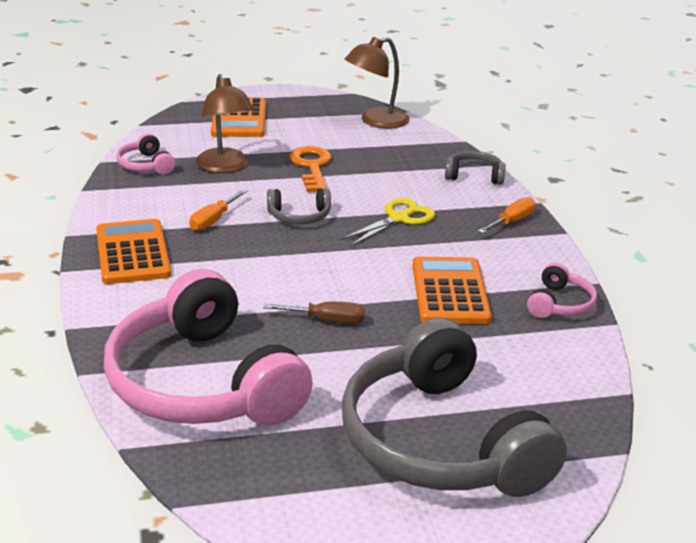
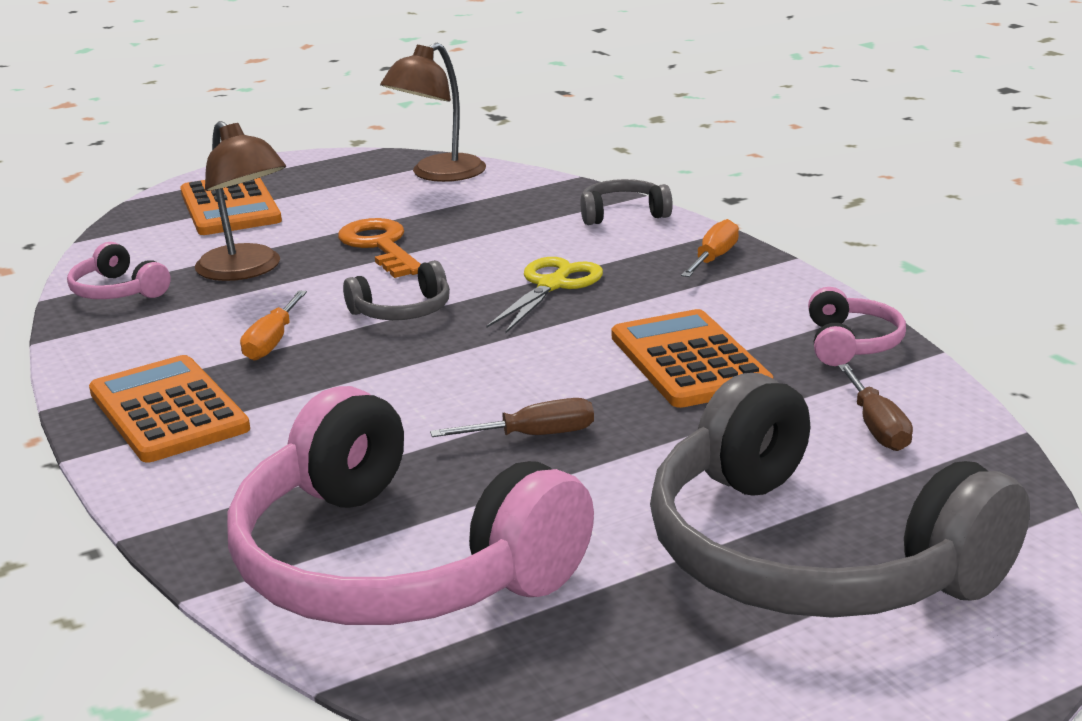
camera: 15 degrees left, 5 degrees down
(537, 366) = (877, 427): none -> brown screwdriver

